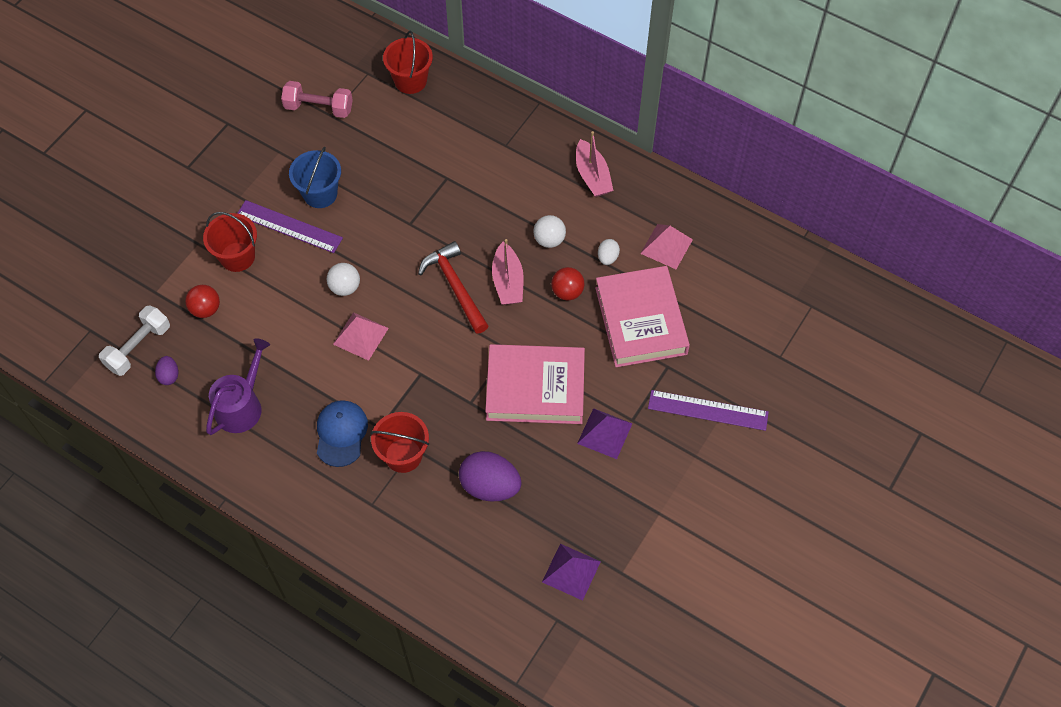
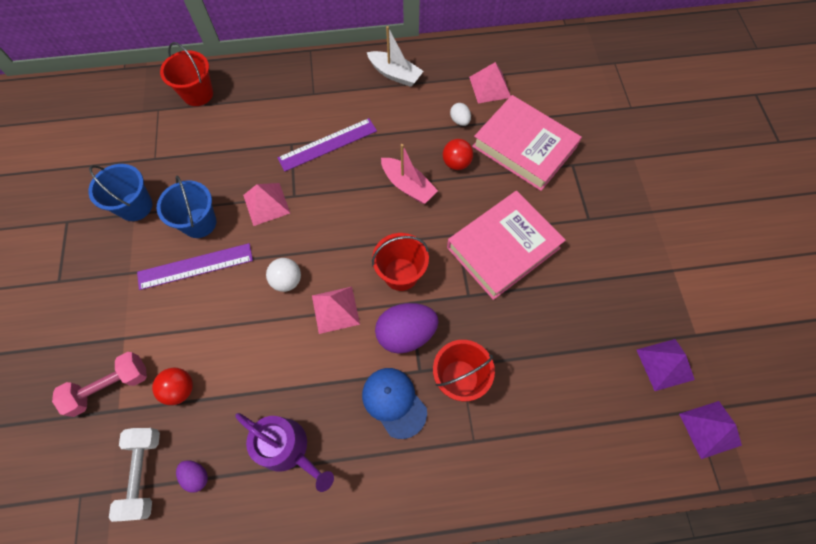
camera: 40 degrees left, 5 degrees up
(237, 257) = (170, 323): red bucket -> red bucket (401, 274)
(241, 406) = (288, 448): purple watering can -> purple watering can turned 135 degrees clockwise
(285, 146) = (135, 206): none -> blue bucket
(319, 108) = (139, 159): pink dumbbell -> pink dumbbell (110, 387)
(383, 215) = (266, 204): none -> pink pyramid
(455, 286) = (373, 217): red hammer -> none
(490, 486) = (545, 348): purple egg -> purple egg (406, 334)
(549, 240) = (408, 136): white ball -> none
(592, 176) = (395, 74): pink boat -> white boat
(604, 433) = (581, 242): purple pyramid -> purple pyramid (710, 429)
(708, 410) = (627, 174): purple ruler -> purple ruler (327, 144)

